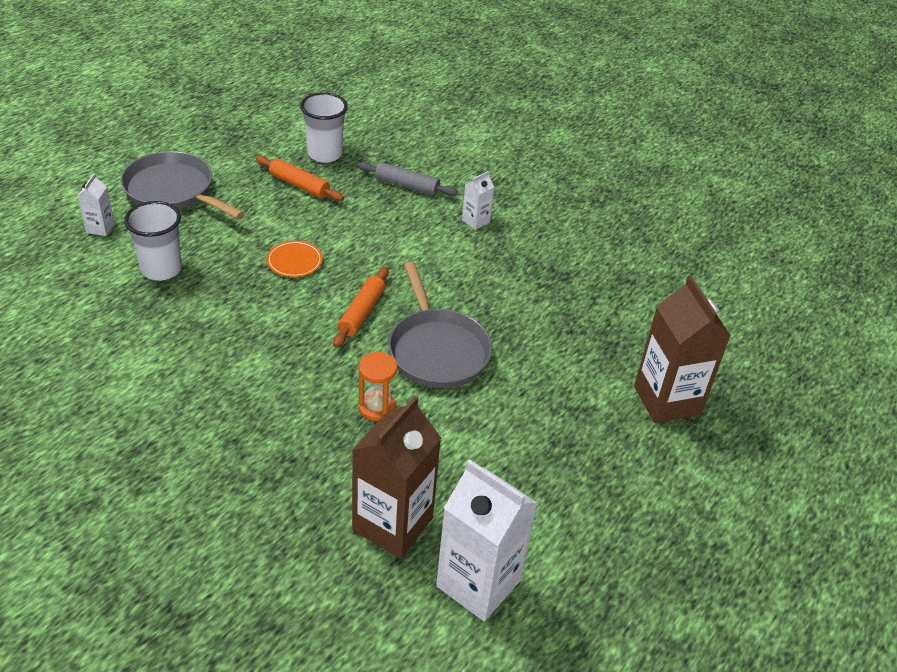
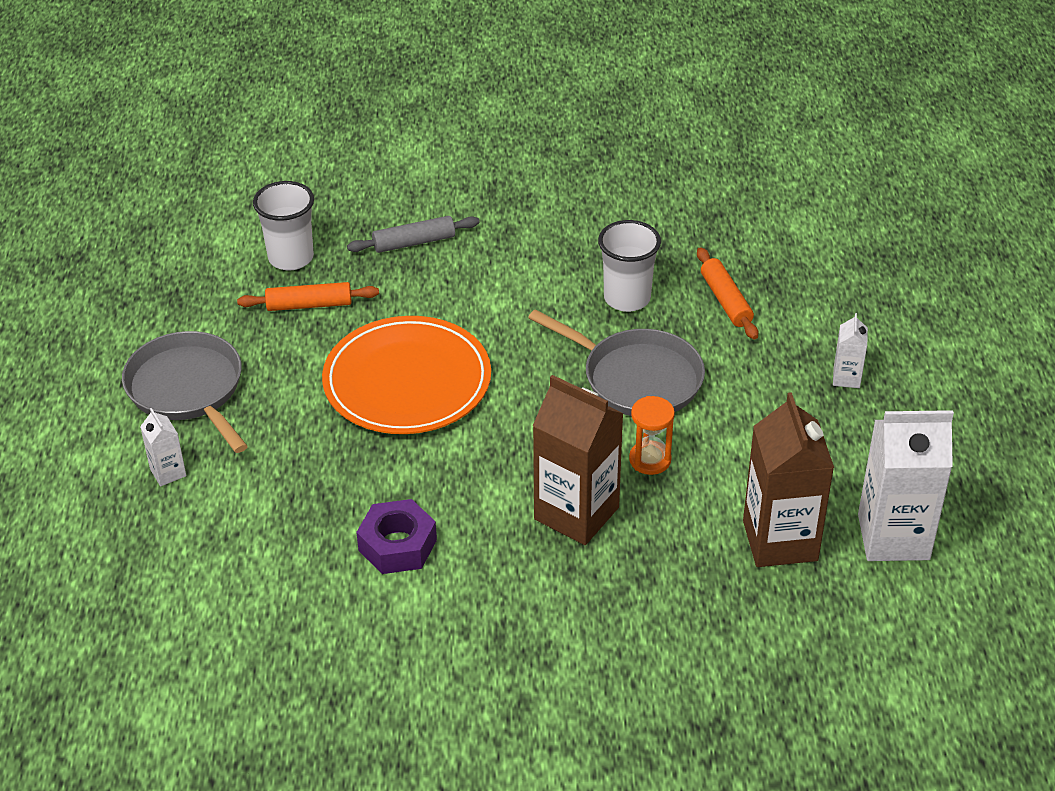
camera: 35 degrees left, 0 degrees up
(157, 352) = (397, 545): none -> purple nut
(161, 269) = (290, 471): white cup -> white cup (627, 298)
(172, 190) = (187, 389): grey pan -> grey pan turned 60 degrees clockwise
(294, 261) = (407, 381): orange plate -> orange plate, size x2.43
(362, 312) = (531, 388): orange rolling pin -> orange rolling pin (726, 300)
(475, 221) = (521, 239): white carton -> white carton (846, 378)
(667, 400) = (861, 300): brown carton -> brown carton (576, 513)

